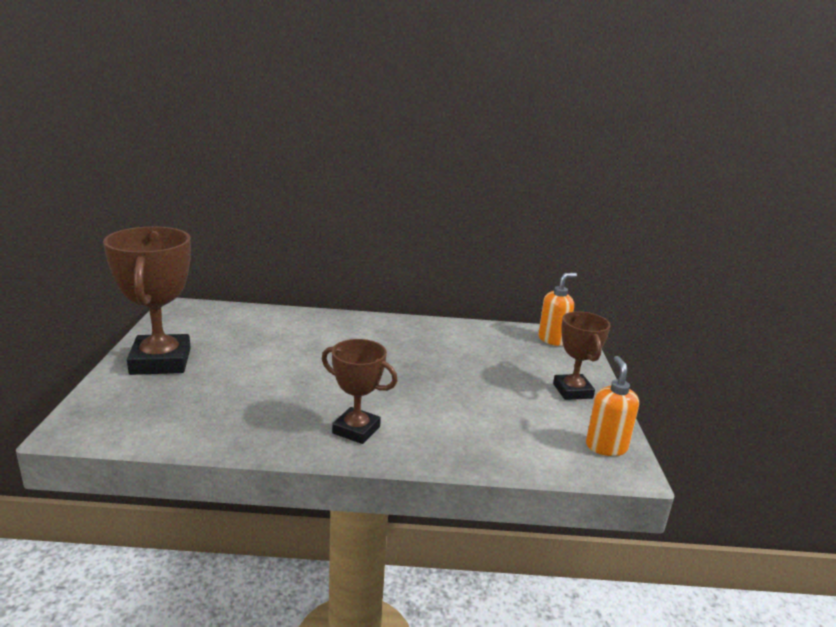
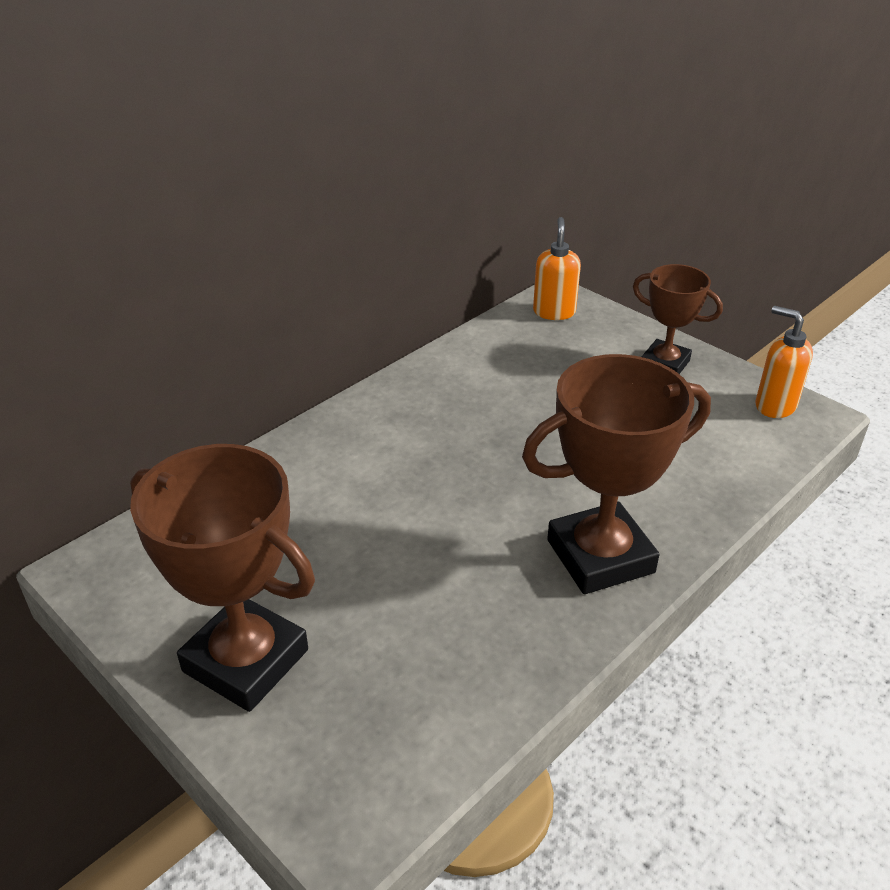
camera: 45 degrees left, 15 degrees up
(356, 430) = (600, 556): brown trophy -> brown trophy, size x1.65

